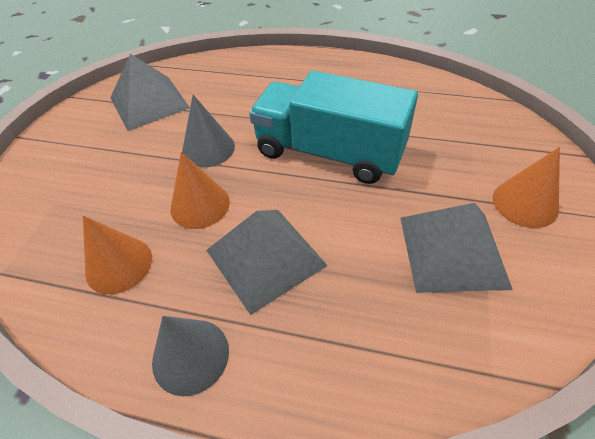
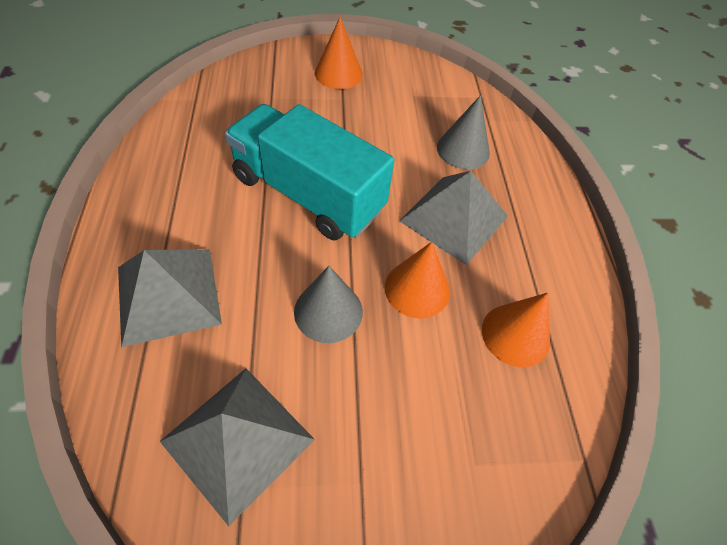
camera: 115 degrees left, 5 degrees up
(190, 356) = (557, 244): grey cone -> grey cone (463, 150)
(329, 152) = (308, 194): turquoise truck -> turquoise truck turned 120 degrees clockwise
(452, 251) = (399, 110): grey pyramid -> grey pyramid (168, 295)

